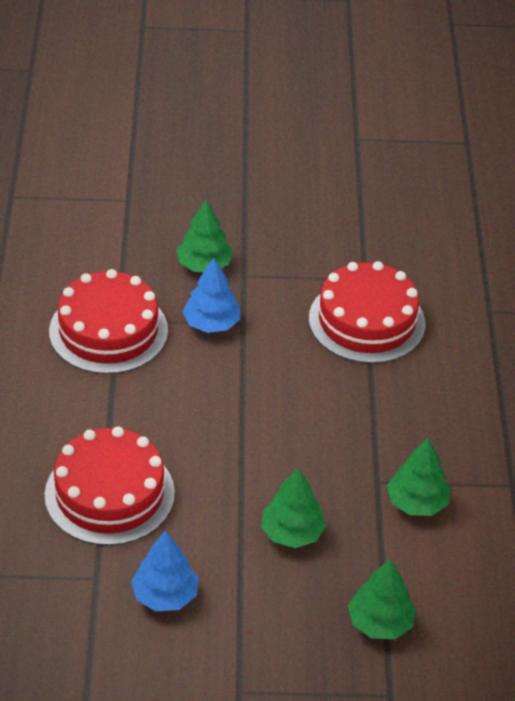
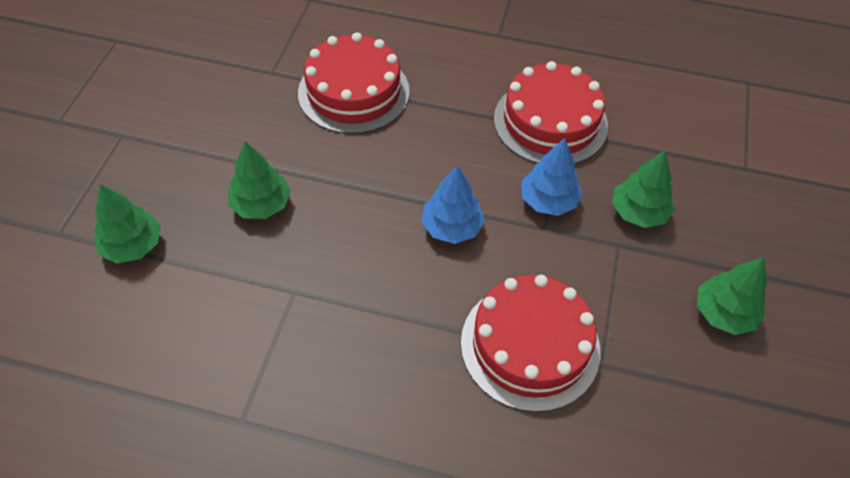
camera: 105 degrees right, 10 degrees up
(165, 595) = (235, 107): blue tree -> blue tree (451, 227)
(416, 502) = (255, 317): green tree -> green tree (724, 313)

